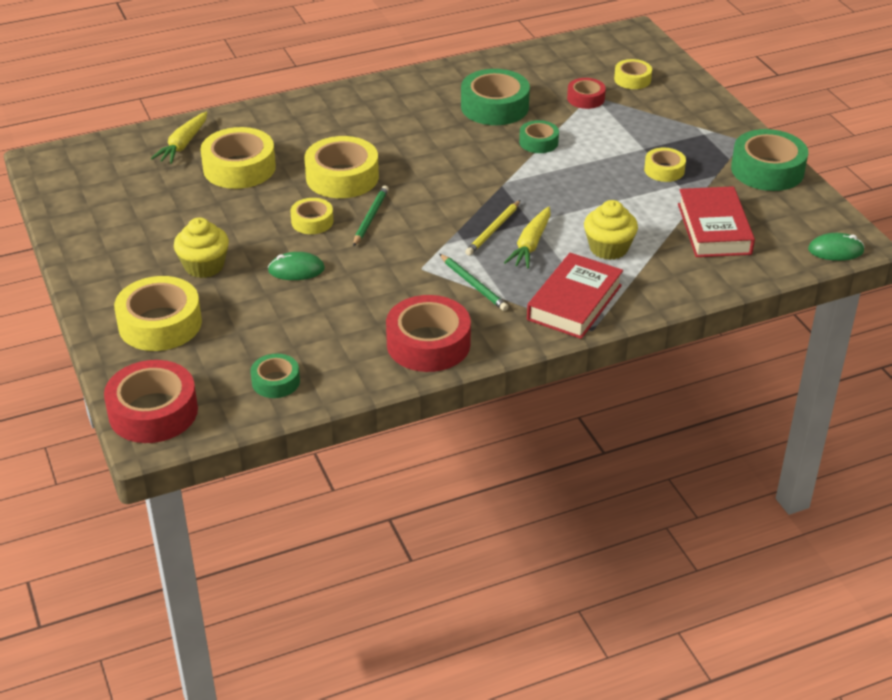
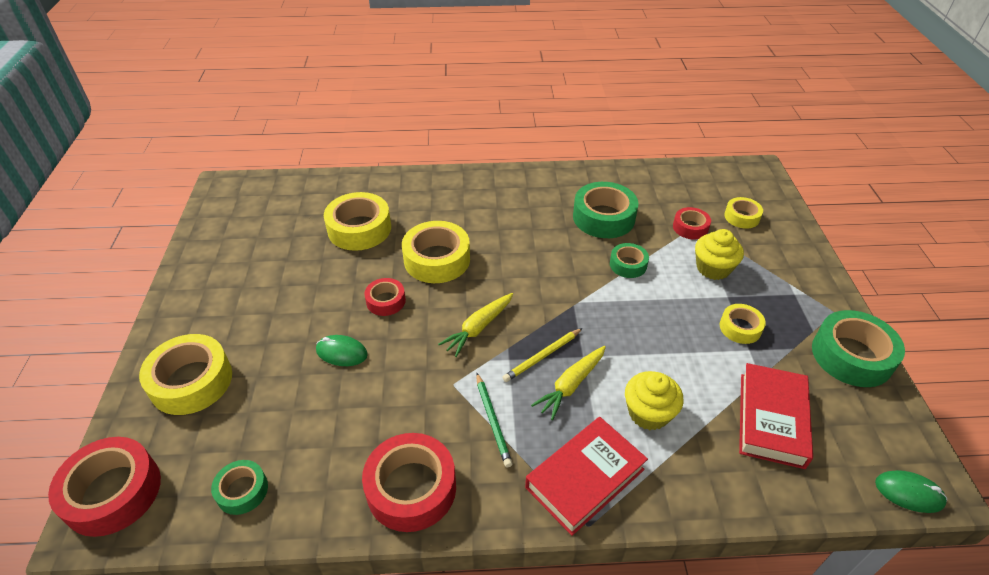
camera: 20 degrees right, 5 degrees up
(183, 144) = (330, 196): yellow carrot -> yellow carrot (478, 328)
(204, 266) = (268, 325): yellow cupcake -> yellow cupcake (713, 268)
(312, 221) = (386, 301): yellow tape -> red tape
(370, 218) = (437, 310): green pencil -> none

